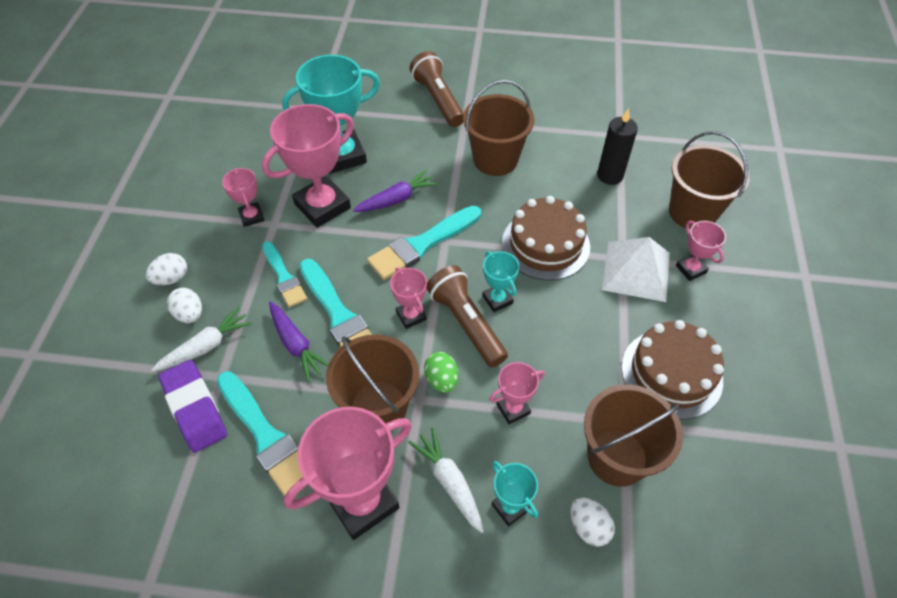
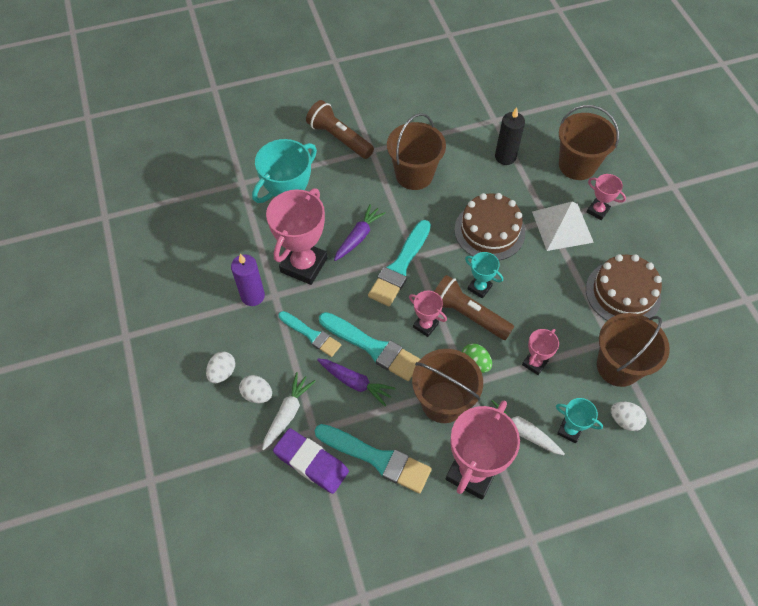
camera: 25 degrees left, 5 degrees up
(252, 216) = (252, 296): pink trophy -> purple candle

